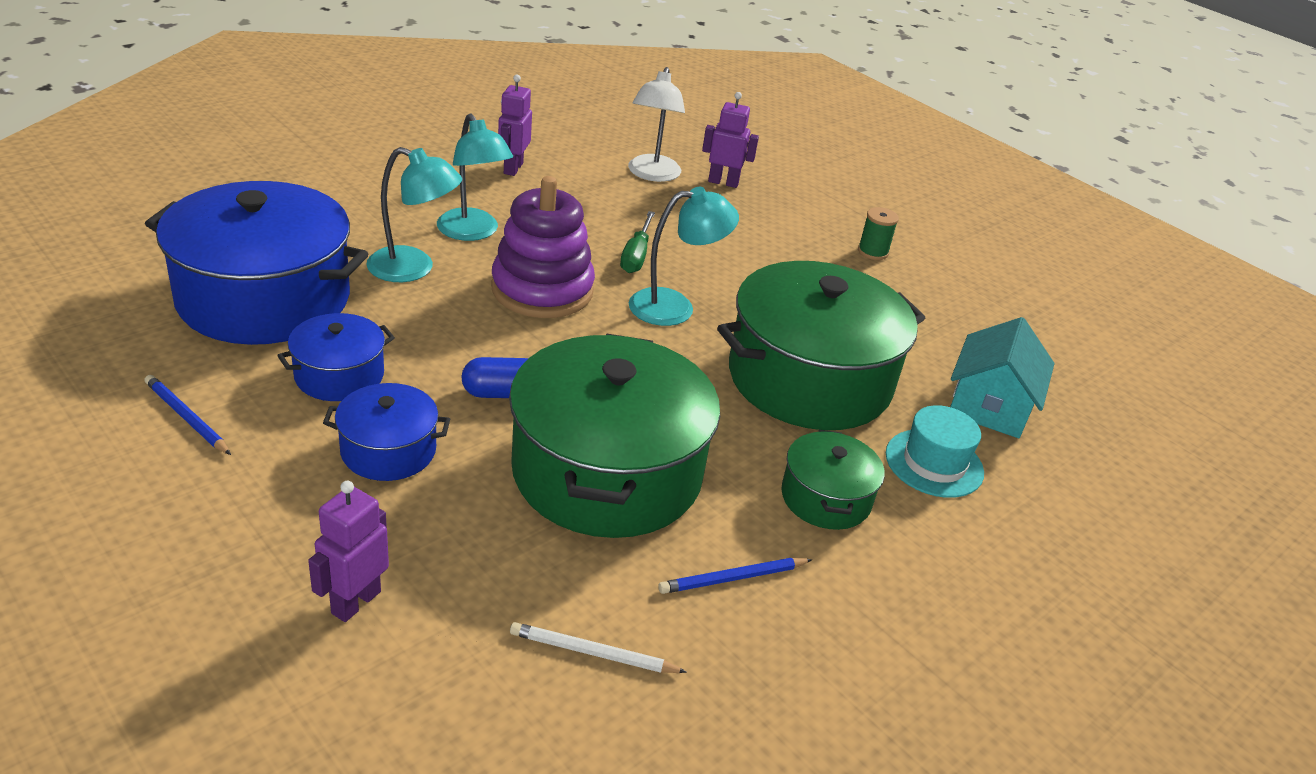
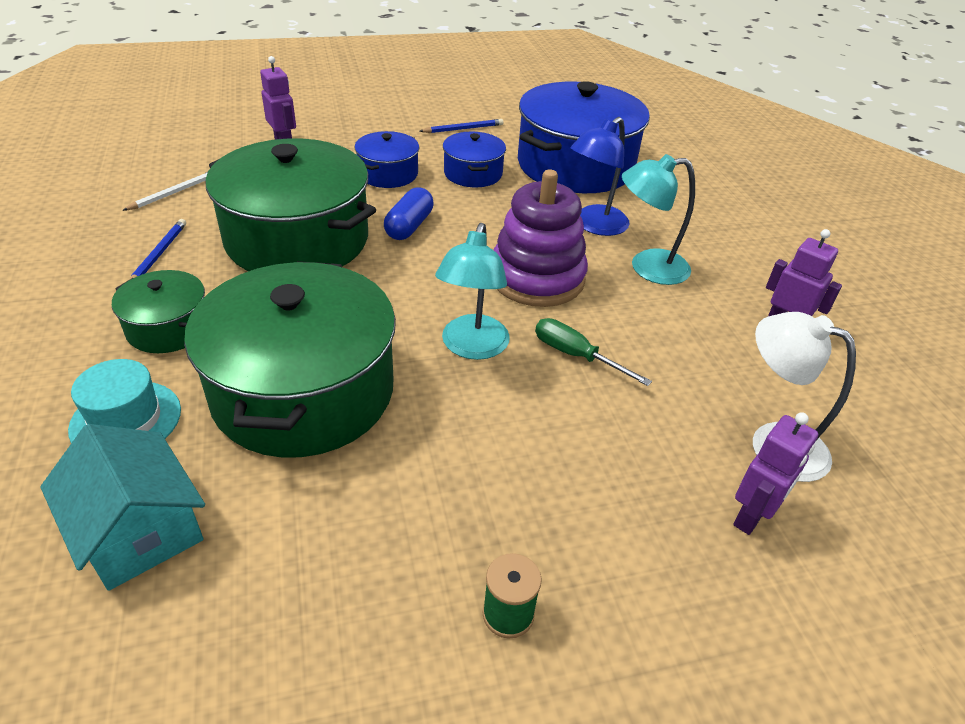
camera: 120 degrees right, 5 degrees up
(413, 269) = (594, 226): turquoise lamp -> blue lamp

